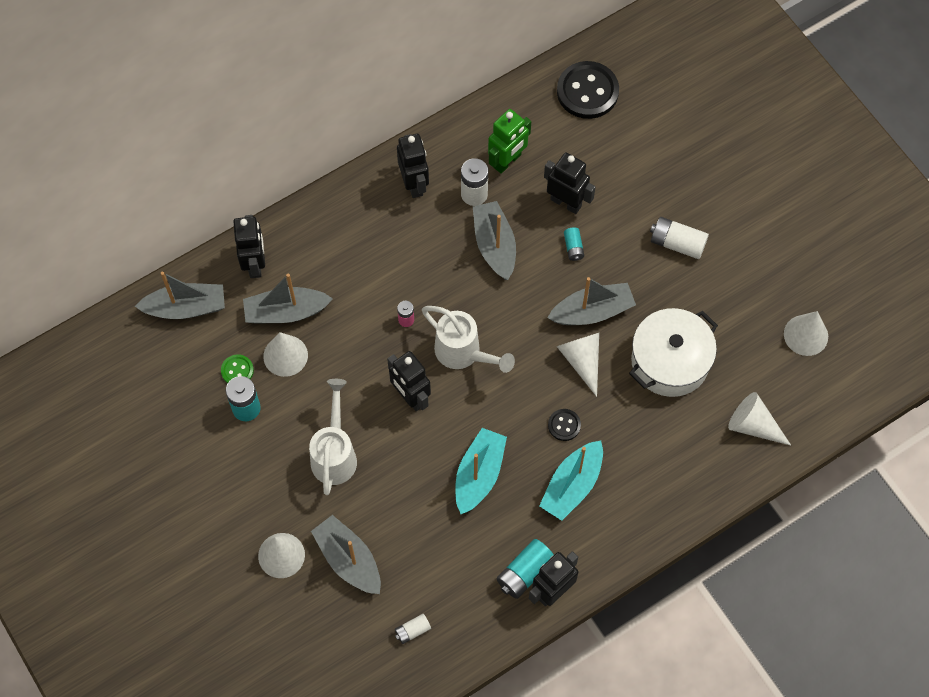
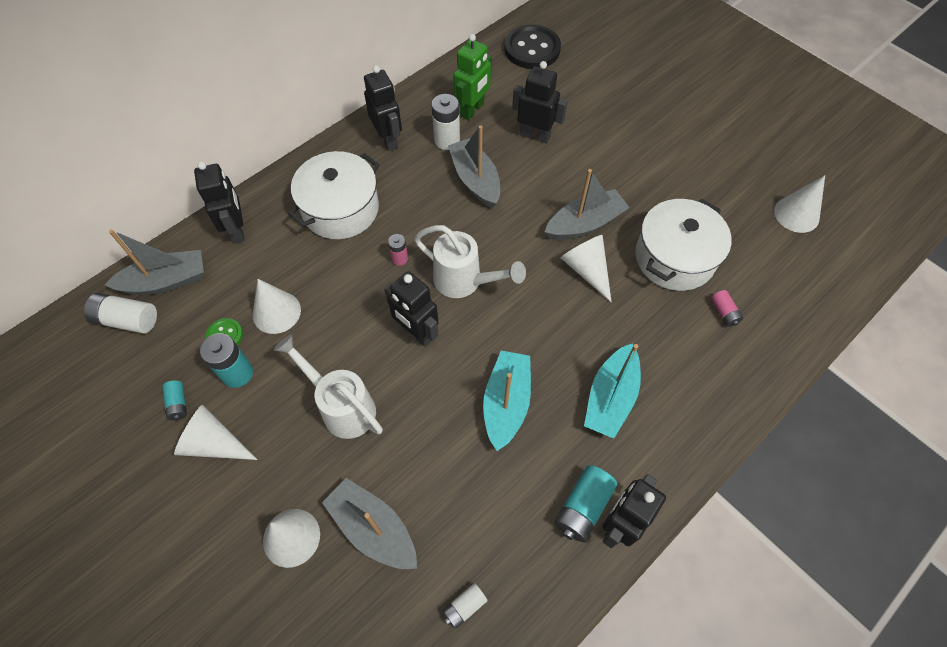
camera: 10 degrees left, 5 degrees down
(286, 312) = (273, 269): grey boat -> none
(335, 453) = (342, 406): white watering can -> white watering can turned 45 degrees counterclockwise
(356, 257) = (340, 209): none -> white pot
(564, 425) = (585, 336): black button -> none
(573, 248) = (551, 171): turquoise battery -> turquoise battery (178, 404)
(677, 243) = (648, 154): white battery -> white battery (127, 320)
(699, 424) = (723, 312): none -> pink battery
(753, 425) = (778, 305): white cone -> white cone (214, 443)

